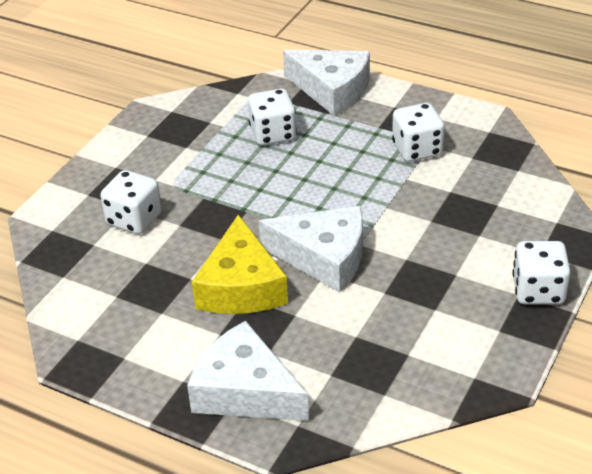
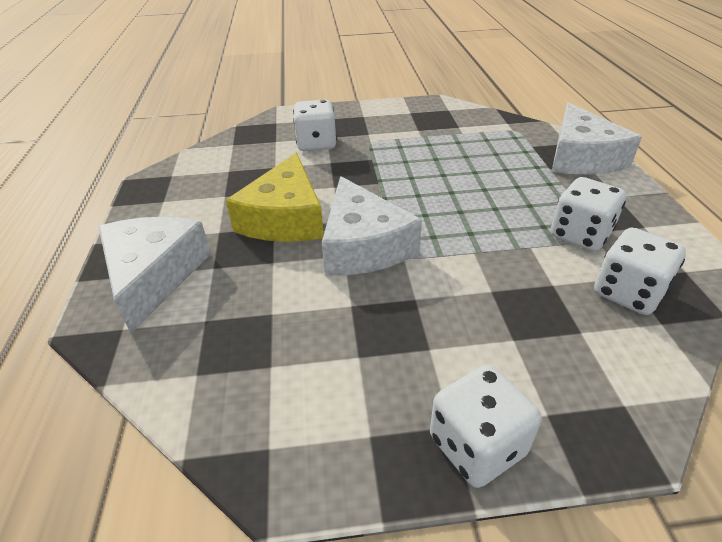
camera: 55 degrees right, 0 degrees up
(241, 286) = (285, 218): yellow cheese -> yellow cheese turned 45 degrees counterclockwise
(273, 134) = (484, 155): white dice -> white dice (628, 293)

